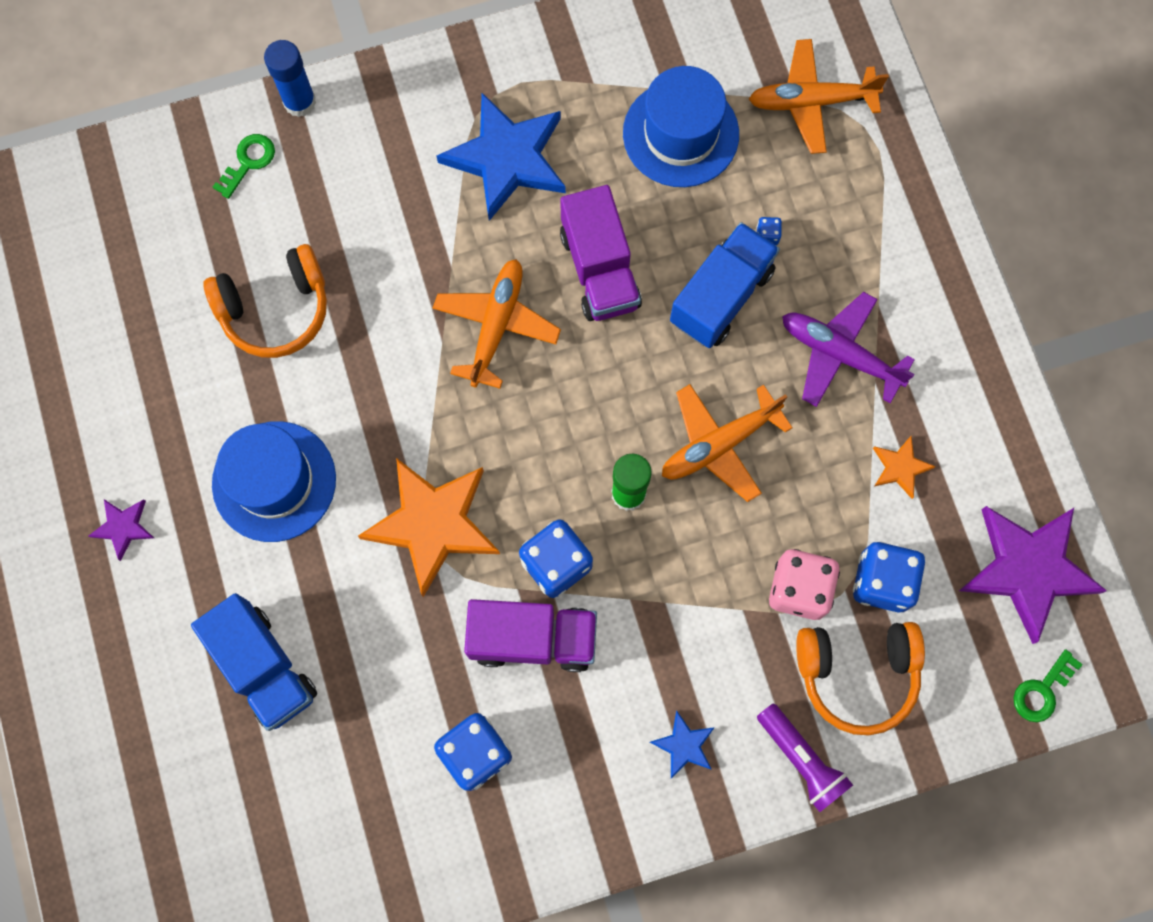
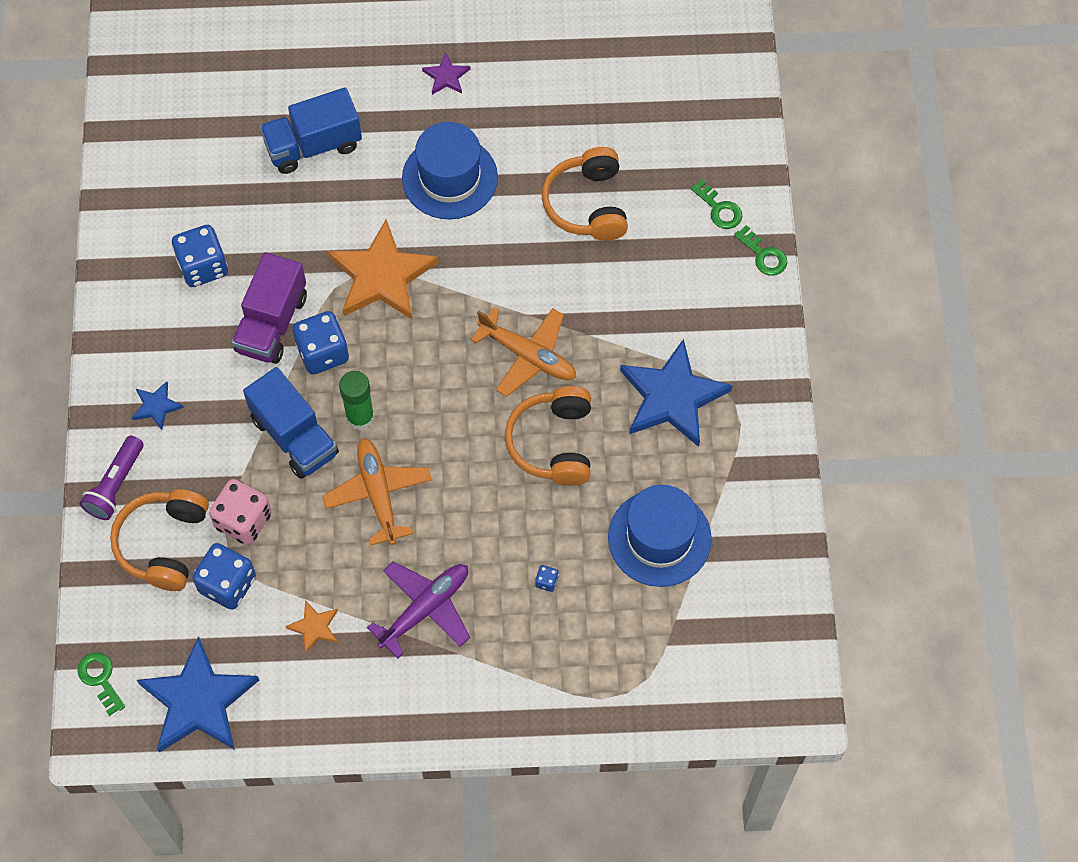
camera: 105 degrees right, 10 degrees down
(300, 102) = (763, 255): blue glue stick -> green key
(600, 269) = (553, 443): purple truck -> orange headphones
(721, 296) = (503, 530): blue truck -> blue truck (294, 436)
(801, 759) = (115, 485): purple flashlight -> purple flashlight turned 45 degrees counterclockwise
(811, 102) = (662, 654): orange plane -> none
(1028, 569) = (198, 701): purple star -> blue star

